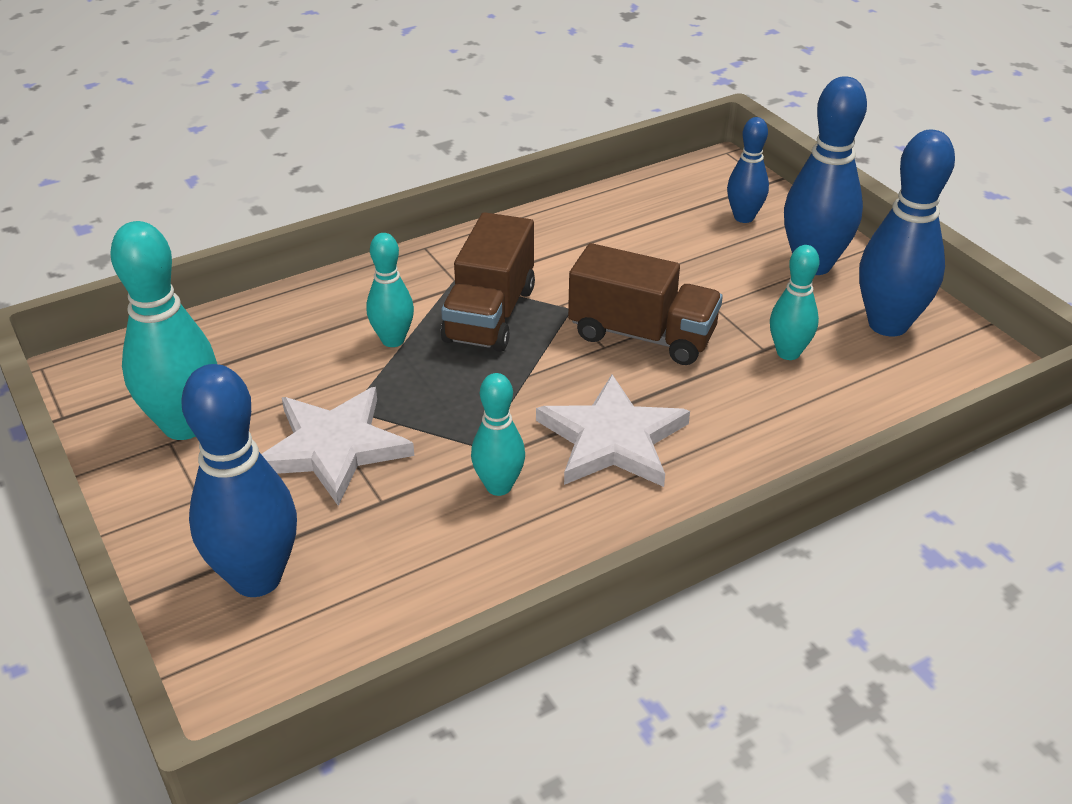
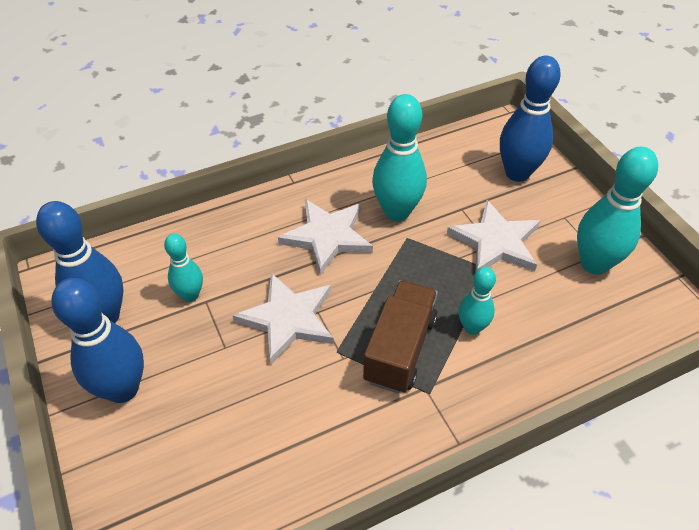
camera: 175 degrees left, 10 degrees up
(499, 486) = (397, 212): turquoise bowling pin -> turquoise bowling pin, size x1.74
(642, 335) = (288, 319): brown truck -> white star
(744, 217) = (151, 465): blue bowling pin -> none

